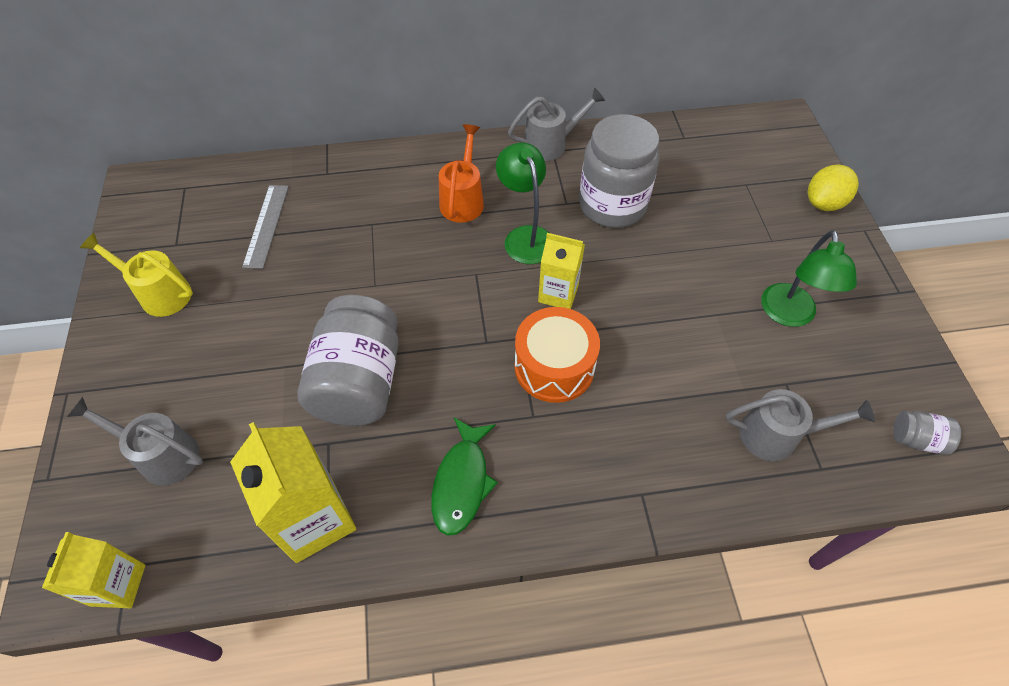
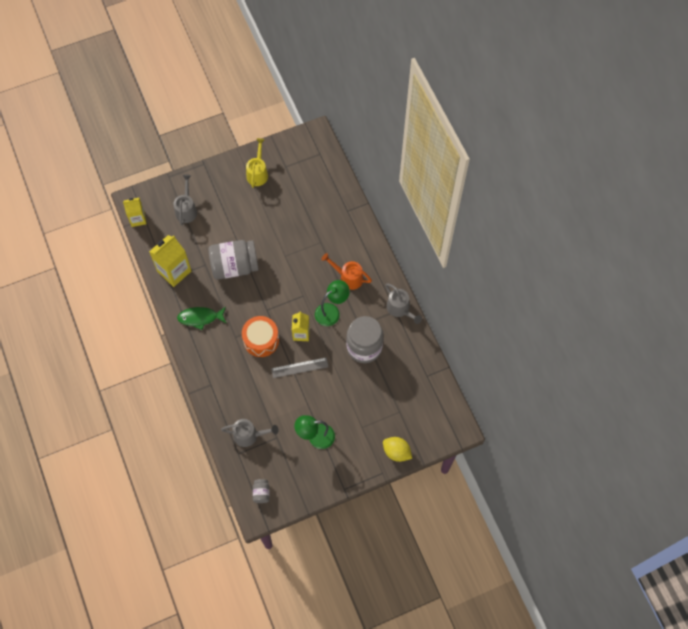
camera: 75 degrees right, 10 degrees up
(266, 225) = (307, 198): grey ruler -> grey ruler (299, 367)
(463, 199) = (348, 277): orange watering can -> orange watering can turned 150 degrees counterclockwise
(778, 435) = (249, 435): grey watering can -> grey watering can turned 75 degrees counterclockwise

